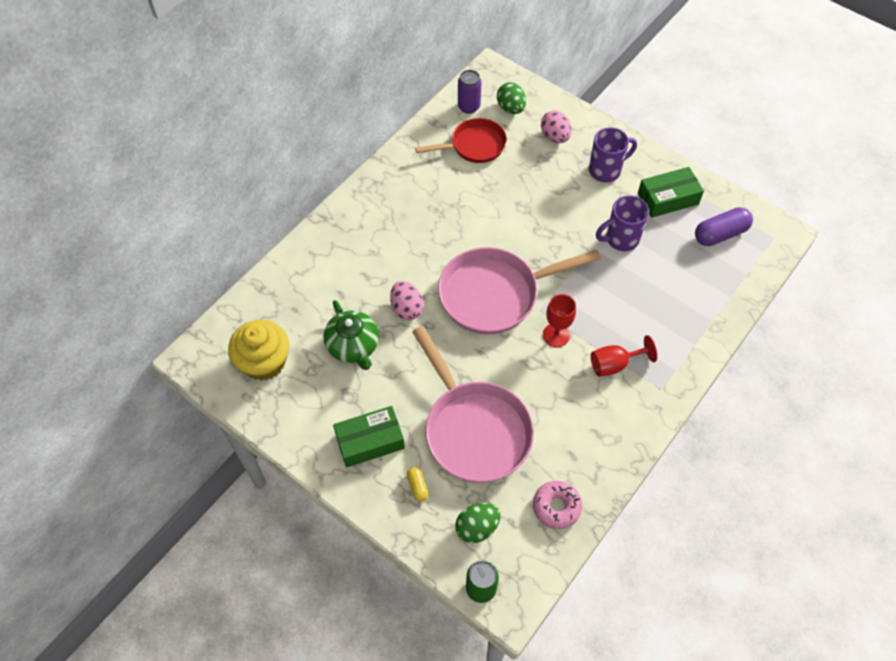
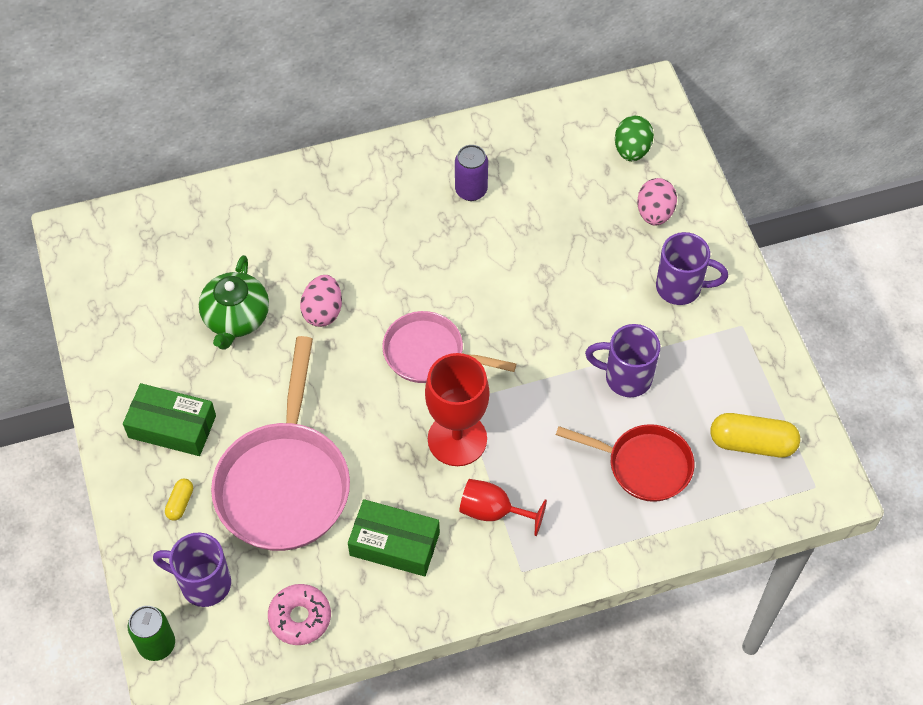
camera: 35 degrees right, 0 degrees up
(264, 362) = (136, 279): yellow cupcake -> none
(468, 106) = (584, 121): purple can -> purple can (471, 190)
(474, 146) = (550, 171): red pan -> red pan (643, 465)
(477, 528) = (203, 583): green egg -> purple mug
(495, 294) = (429, 354): pink pan -> pink pan, size x0.61
(556, 335) = (457, 439): red goblet -> red goblet, size x1.64
(668, 198) = (725, 364): green box -> green box (394, 544)
(720, 234) = (752, 443): purple capsule -> yellow capsule

